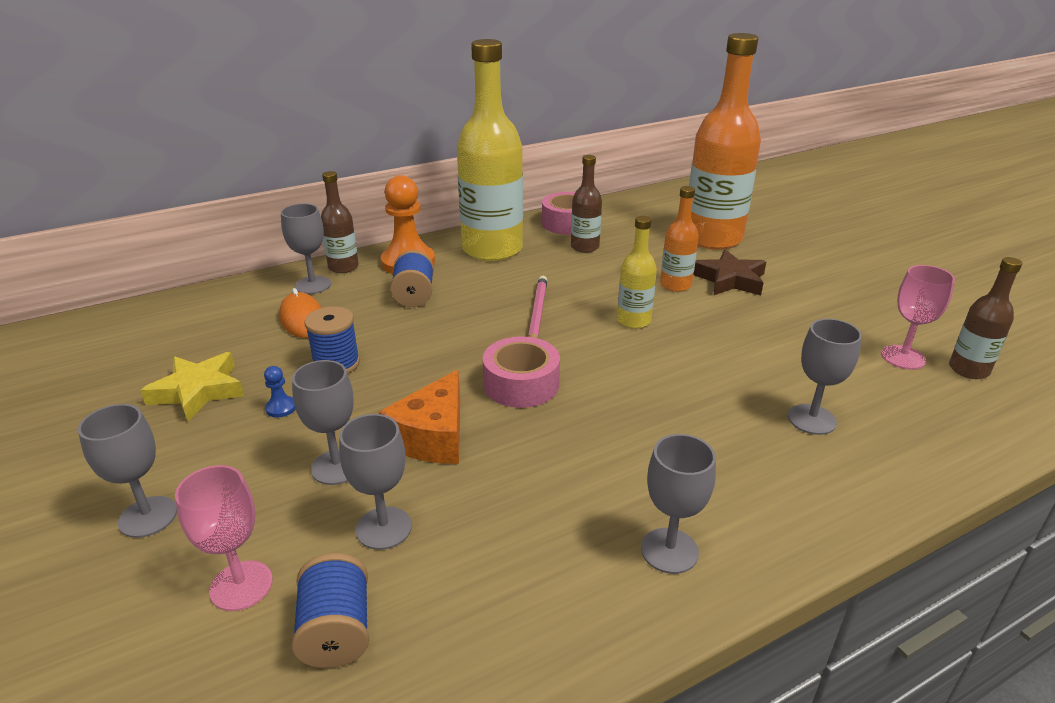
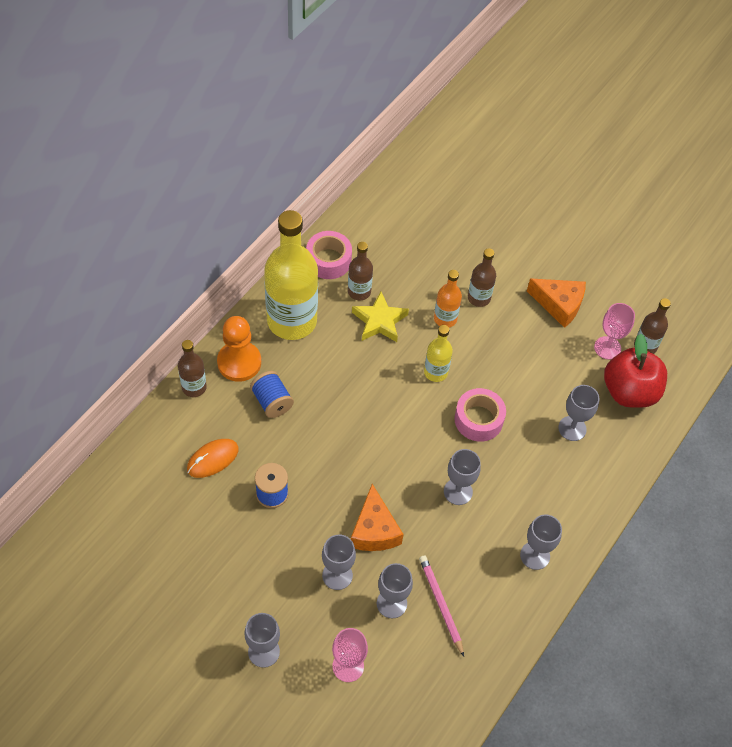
camera: 30 degrees left, 25 degrees up
(198, 391) = (203, 554): yellow star -> yellow star (379, 321)
(281, 408) = (268, 546): blue pawn -> none
(302, 319) = (212, 459): orange mouse -> orange mouse turned 75 degrees counterclockwise
(313, 285) = (188, 418): grey goblet -> grey goblet (458, 491)
(336, 631) = (411, 667): blue spool -> none
(521, 384) = (398, 465): pink tape -> pink tape (478, 419)
(537, 313) = (369, 389): pink pencil -> pink pencil (441, 604)
(712, 238) = (447, 244): orange bottle -> none
(730, 280) = (479, 298): brown star -> brown bottle
(841, 307) = (559, 305): none -> orange cheese
(927, 407) = (629, 392): none -> red apple

